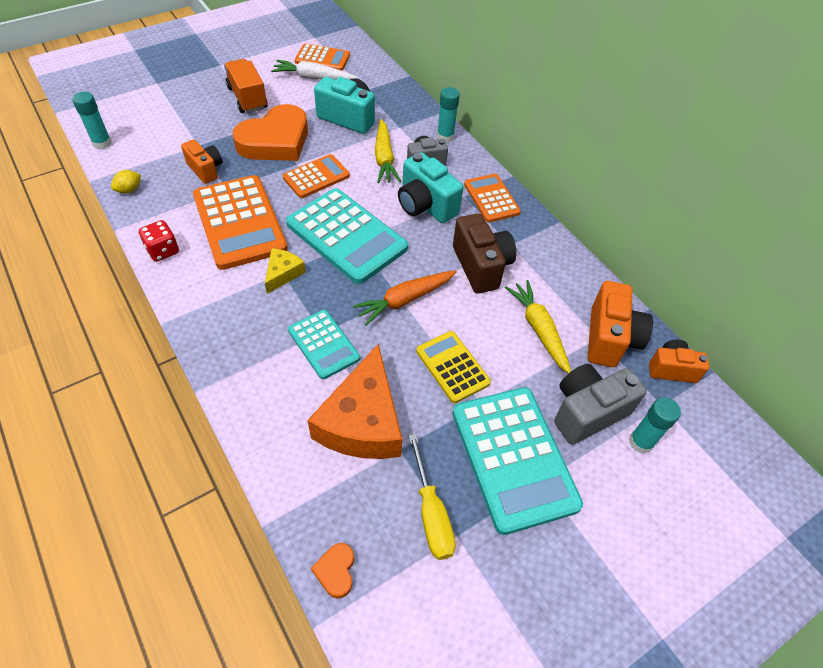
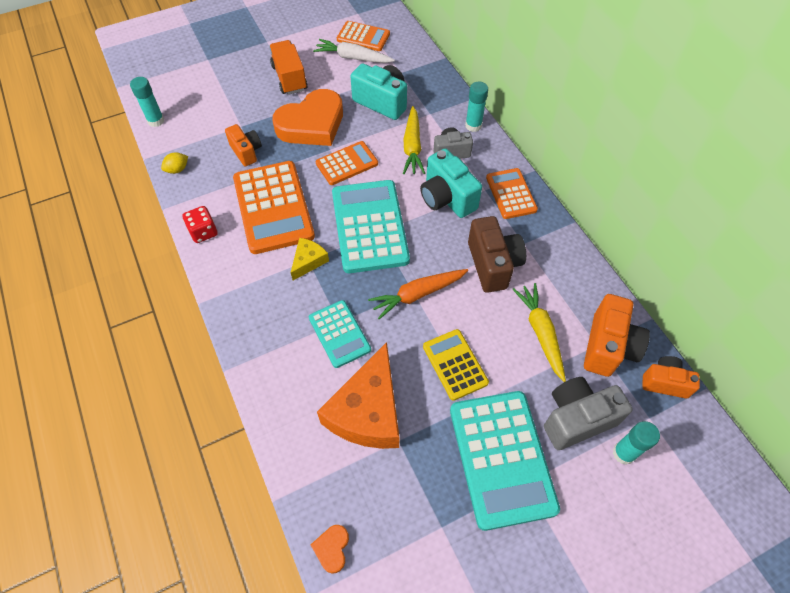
camera: 10 degrees right, 5 degrees up
(346, 236) = (369, 226): turquoise calculator -> turquoise calculator turned 150 degrees counterclockwise
(431, 513) = (421, 504): yellow screwdriver -> none

